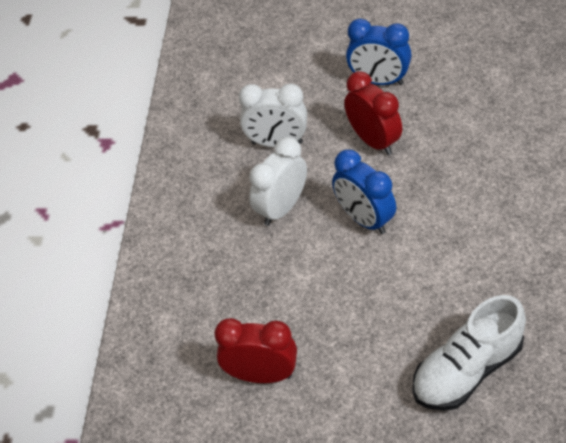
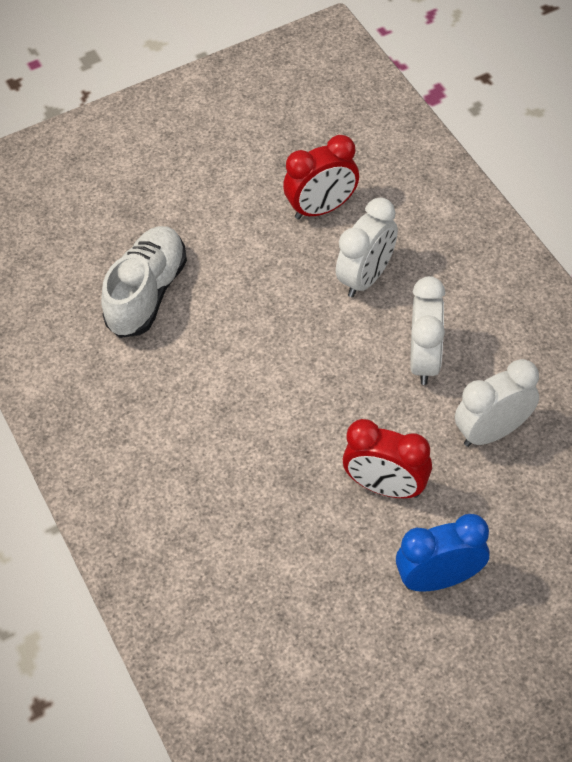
camera: 145 degrees right, 5 degrees up
(273, 291) = (366, 277): none -> white clock
(364, 219) = (331, 388): blue clock -> none

